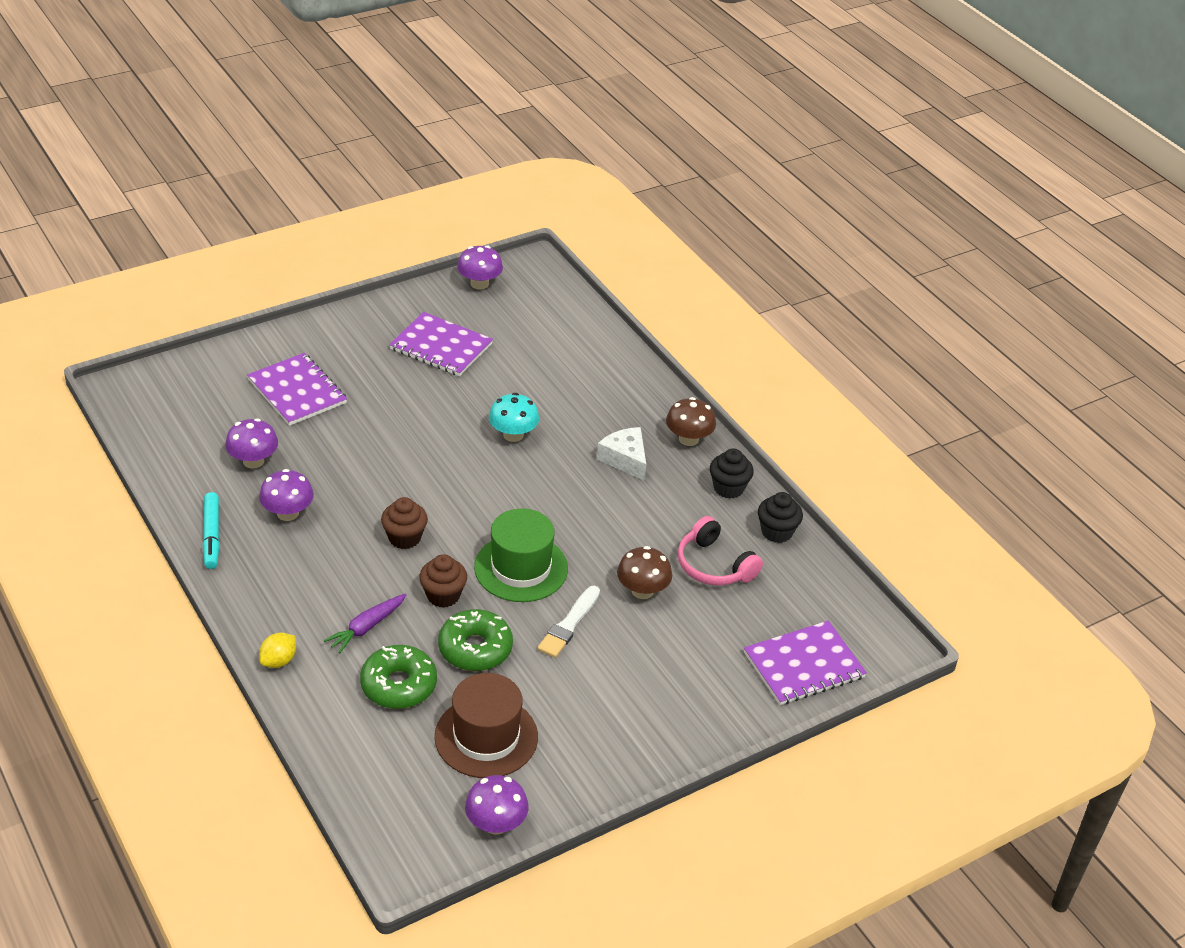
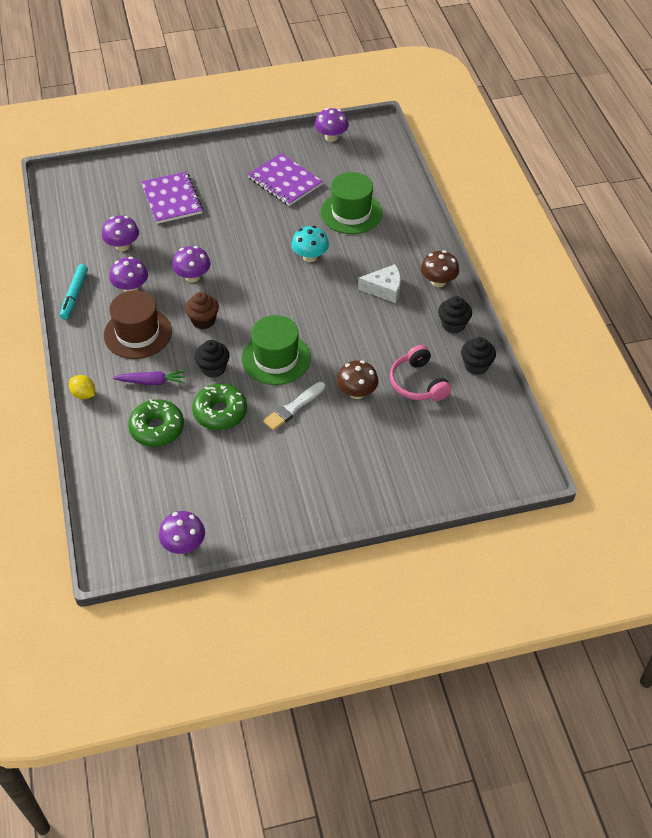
camera: 20 degrees right, 10 degrees up
(279, 661) = (84, 394): yellow lemon -> yellow lemon turned 75 degrees clockwise
(366, 627) = (152, 382): purple carrot -> purple carrot turned 150 degrees counterclockwise
(367, 485) = (193, 276): none -> purple mushroom
(443, 595) = (213, 368): brown cupcake -> black cupcake
(486, 737) = (202, 479): brown hat -> brown hat (138, 333)
(544, 373) = (351, 213): none -> green hat
(625, 459) = (384, 289): white cheese -> white cheese turned 105 degrees clockwise
(804, 665) = (454, 474): purple notebook -> none

